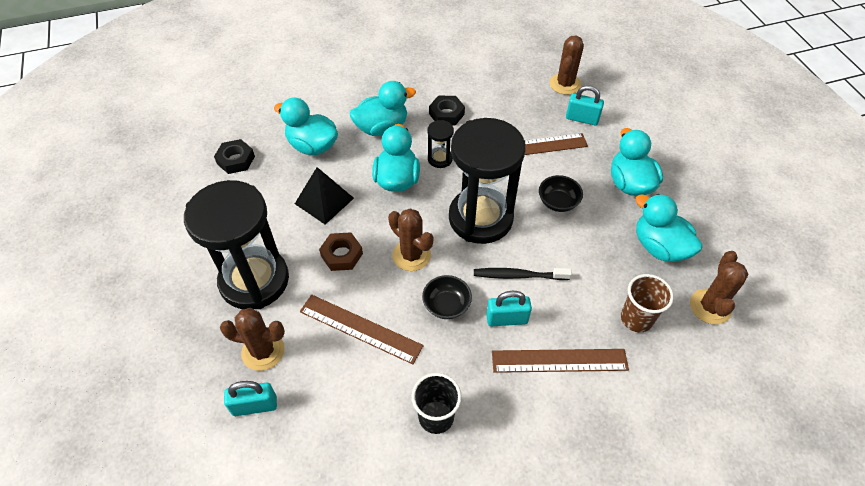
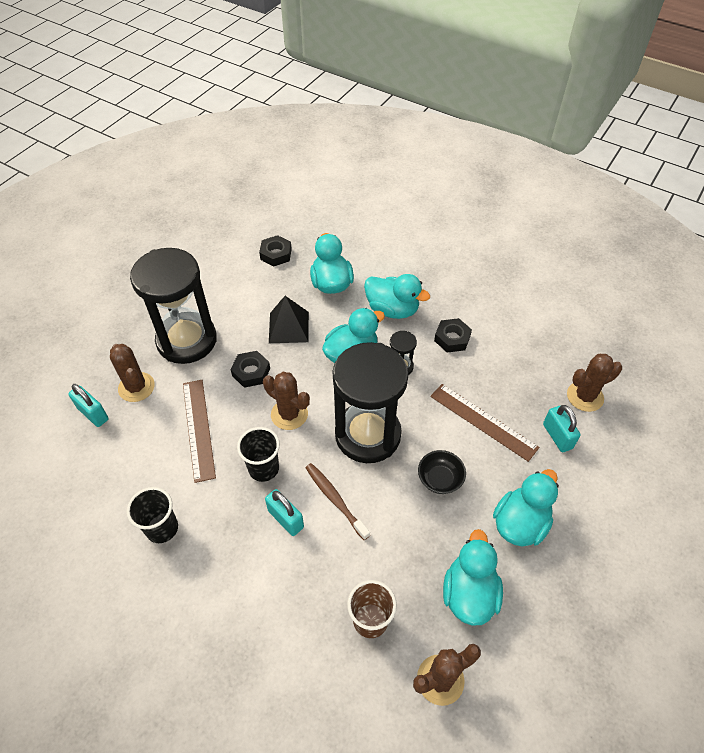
camera: 50 degrees right, 0 degrees up
(341, 255) = (251, 372): brown nut -> black nut
(411, 255) = (289, 414): brown cactus -> brown cactus turned 60 degrees counterclockwise
(446, 305) = (263, 468): black bowl -> black cup
(518, 276) = (335, 500): black toothbrush -> brown toothbrush
(559, 361) = (277, 584): brown ruler -> none

